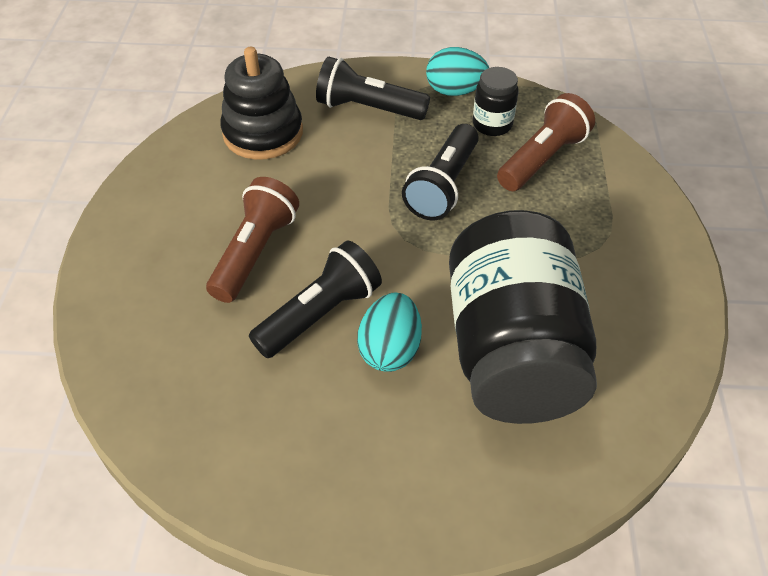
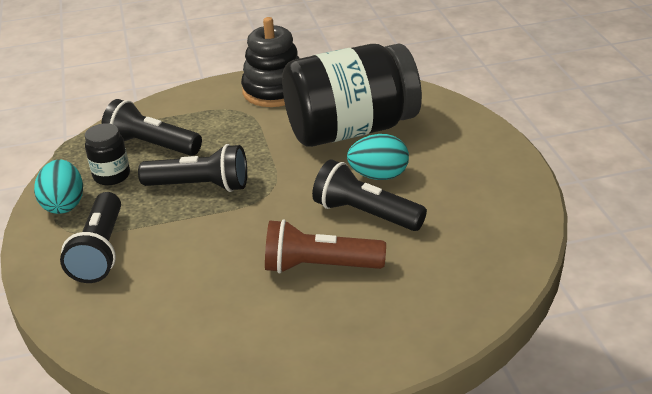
camera: 105 degrees left, 15 degrees down
(263, 133) = (155, 312): black stacking toy -> black stacking toy (274, 91)
(542, 159) = (151, 145): brown flashlight -> black flashlight

